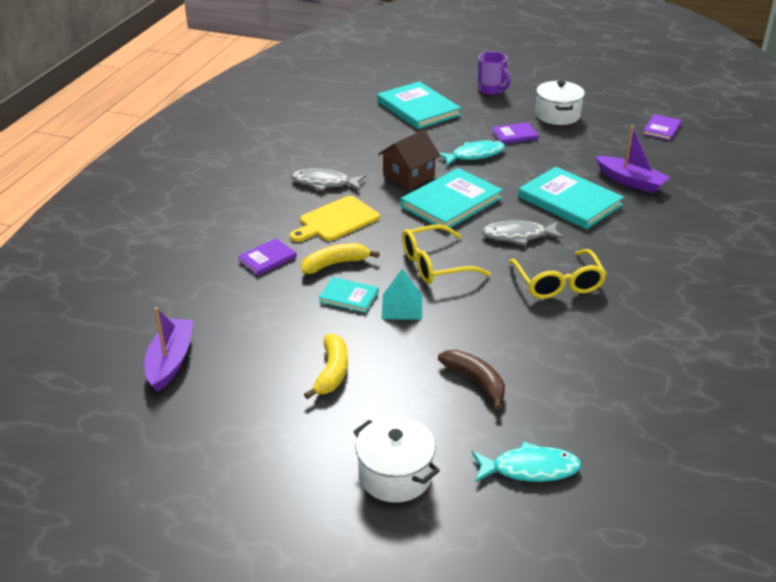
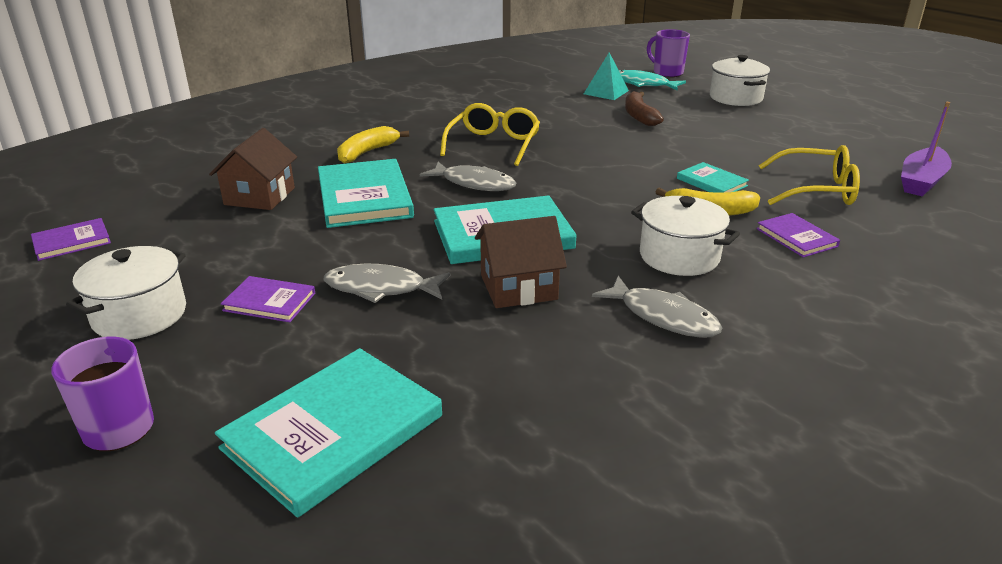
camera: 150 degrees left, 5 degrees down
(267, 259) = (796, 237): purple book -> purple book turned 75 degrees clockwise
(332, 372) = (757, 143): yellow banana -> yellow banana (367, 152)
(336, 220) = (679, 256): yellow cutting board -> white pot
(402, 306) = (661, 164): turquoise pyramid -> turquoise pyramid (606, 92)
(418, 108) = (334, 432): turquoise book -> turquoise book turned 45 degrees clockwise
(434, 265) = (595, 183): yellow glasses -> yellow glasses (817, 190)
(474, 155) = (381, 288): turquoise fish -> grey fish
(526, 525) = (667, 73): none -> purple mug
(630, 181) = (260, 196): purple boat -> brown house

